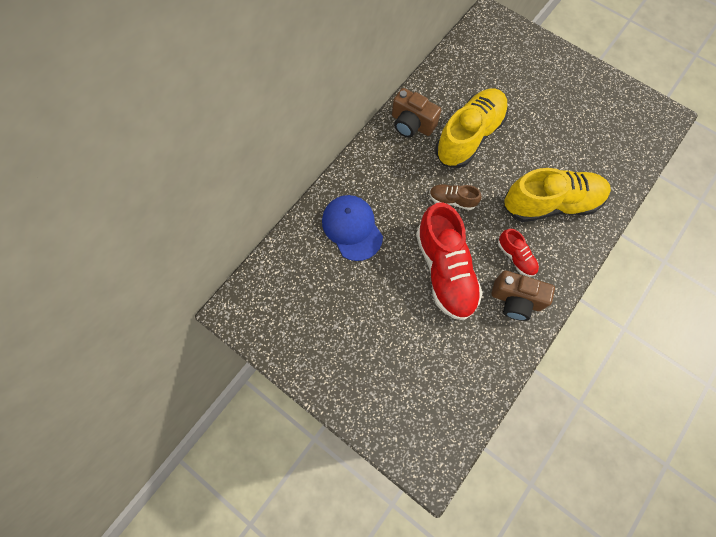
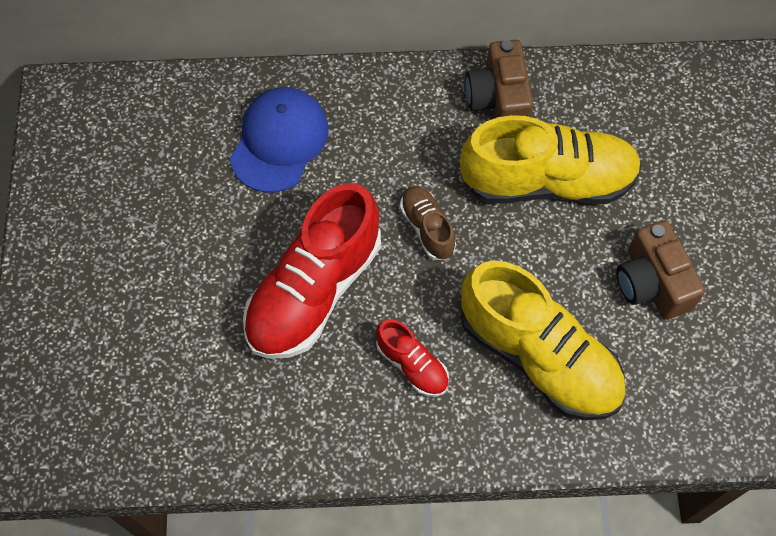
camera: 50 degrees right, 5 degrees down
(515, 257) = (412, 365): red shoe -> red shoe turned 60 degrees counterclockwise
(515, 300) = (346, 407): brown camera -> brown camera (651, 283)

